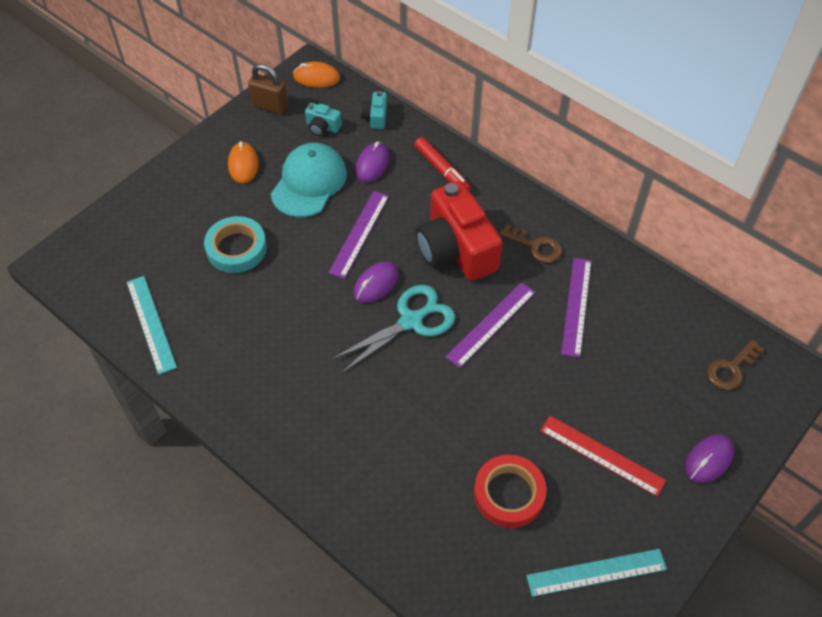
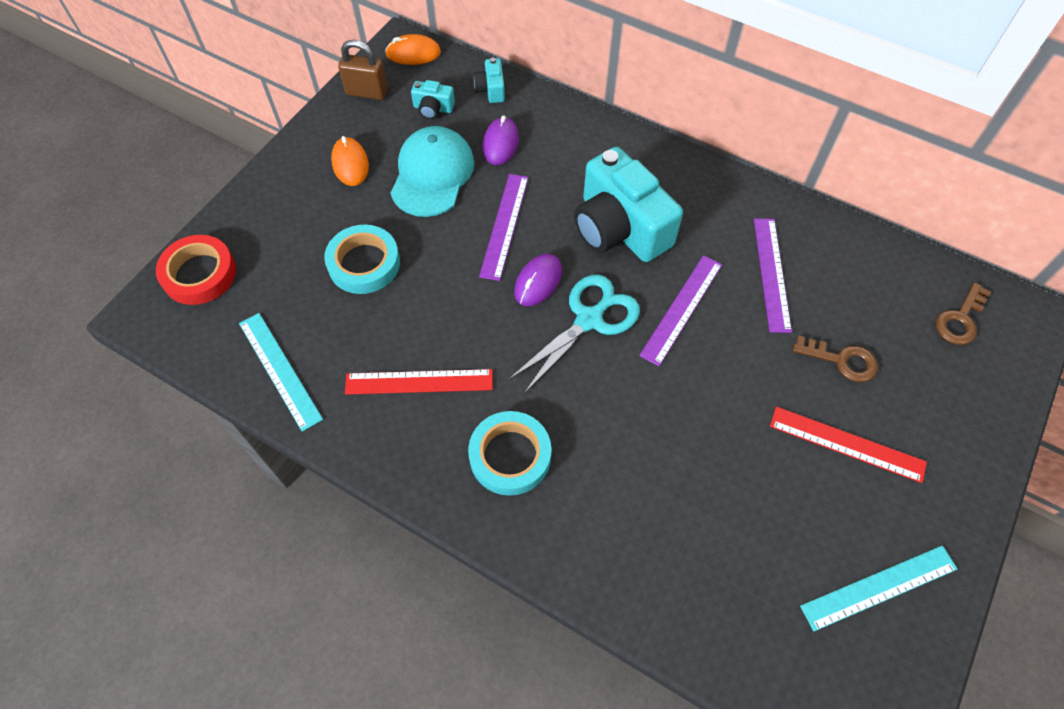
camera: 10 degrees left, 5 degrees up
(259, 350) = (419, 382): none -> red ruler
(319, 420) = (510, 456): none -> turquoise tape
(442, 170) = (581, 139): red marker -> none
(456, 249) = (619, 228): red camera -> turquoise camera
(509, 494) = (754, 509): red tape -> red tape (199, 274)
(535, 246) = (708, 212): brown key -> brown key (841, 360)
(708, 460) = (966, 429): purple mouse -> none

